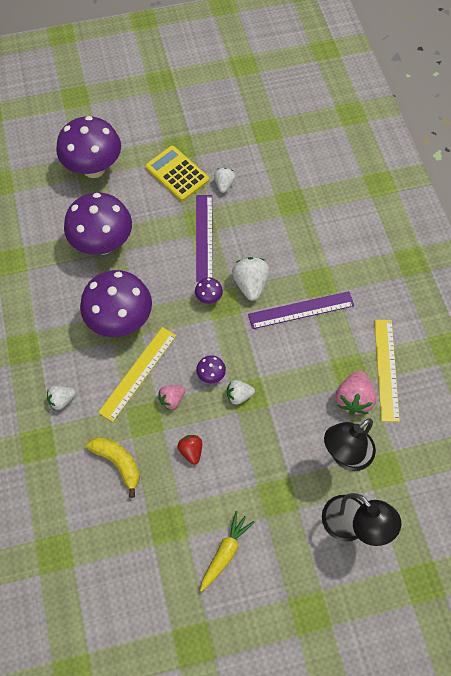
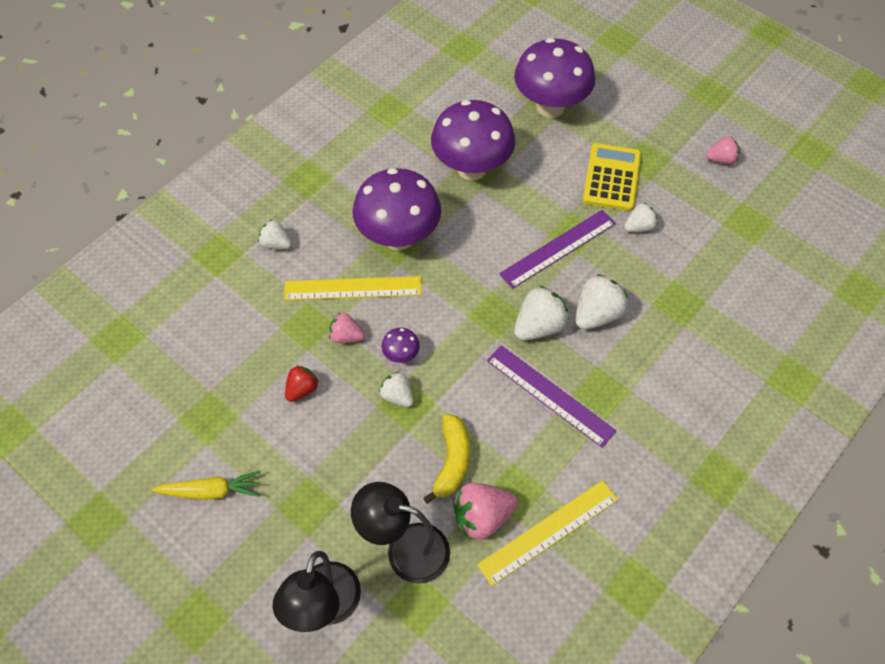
camera: 55 degrees right, 5 degrees down
(118, 463) = (244, 332): yellow banana -> yellow banana (452, 462)
(209, 298) = (489, 297): purple mushroom -> none
(212, 111) = (721, 159): none -> pink strawberry
(266, 248) = (597, 314): none -> white strawberry

